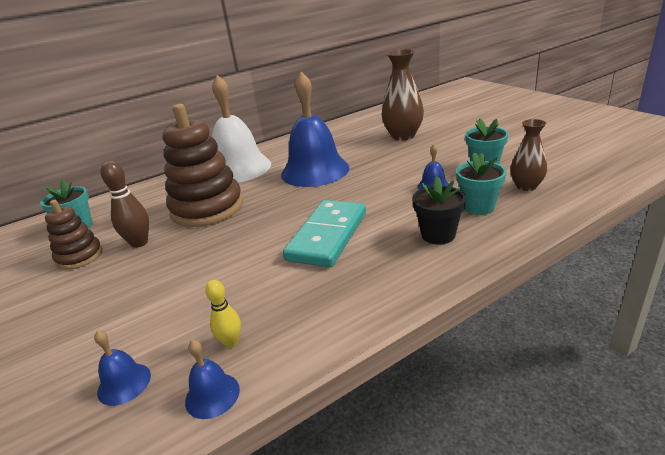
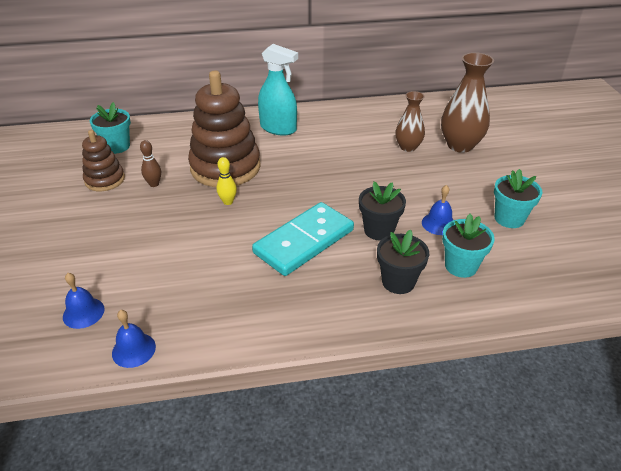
camera: 20 degrees right, 10 degrees up
(139, 243) = (154, 184): brown bowling pin -> brown bowling pin, size x0.63
(231, 342) = (169, 312): yellow bowling pin -> yellow bowling pin (228, 202)
(239, 168) = (278, 128): white bell -> turquoise spray bottle
(315, 171) = (343, 159): blue bell -> none
(388, 206) = (379, 230): none -> black flower pot
(526, 186) = (528, 261): brown vase -> brown vase (408, 147)

